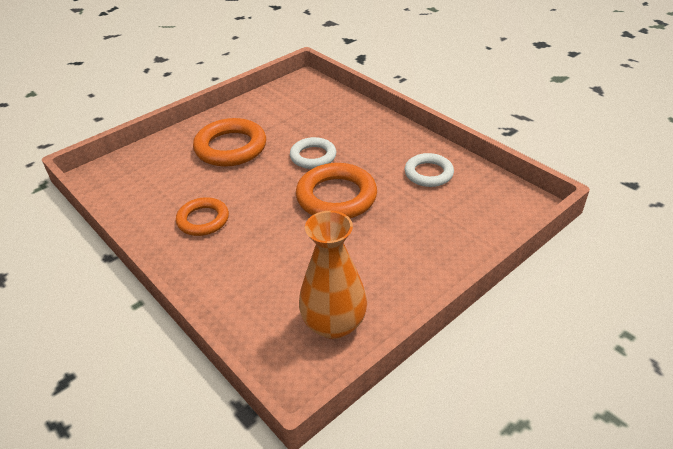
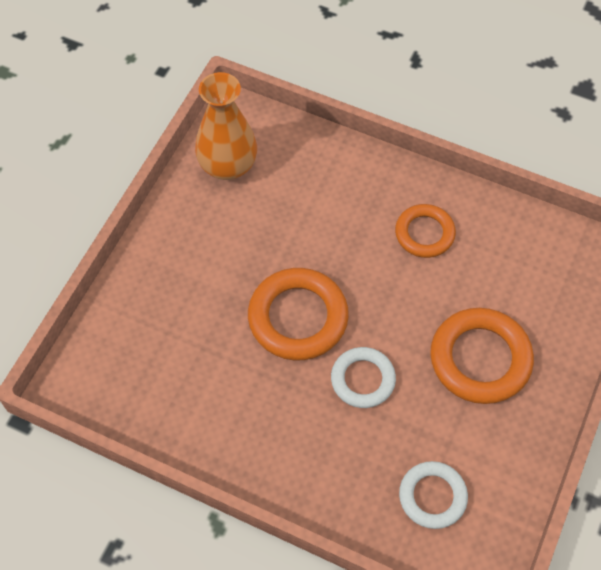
camera: 155 degrees right, 20 degrees up
(428, 173) = (202, 398): white ring -> white ring (432, 496)

